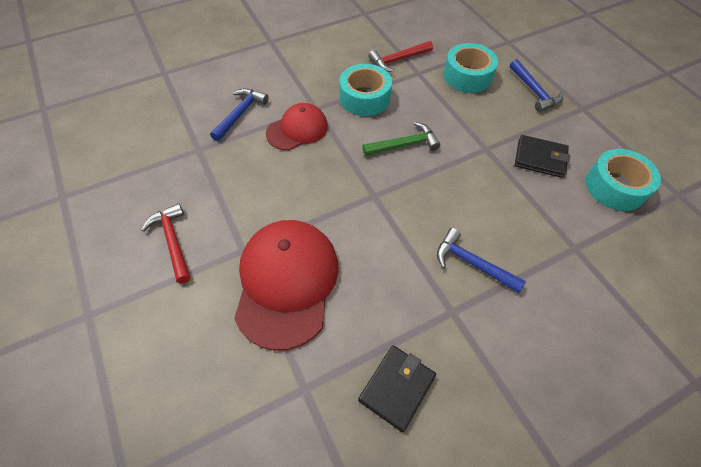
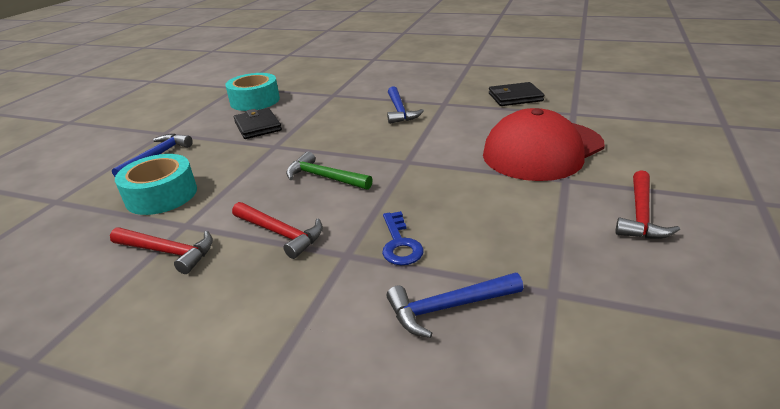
camera: 130 degrees left, 25 degrees down
(297, 129) = (400, 244): red cap -> blue key
(364, 98) = (281, 233): turquoise tape -> red hammer

